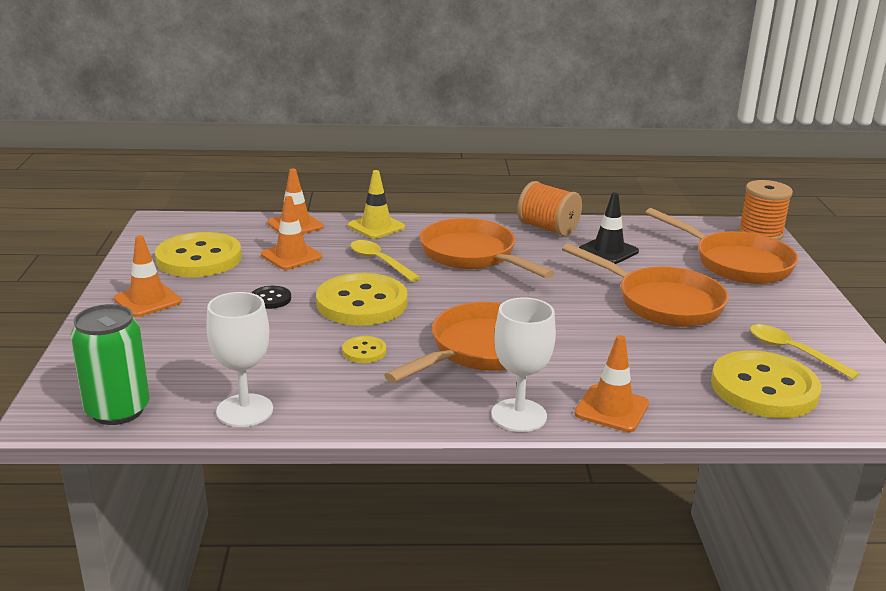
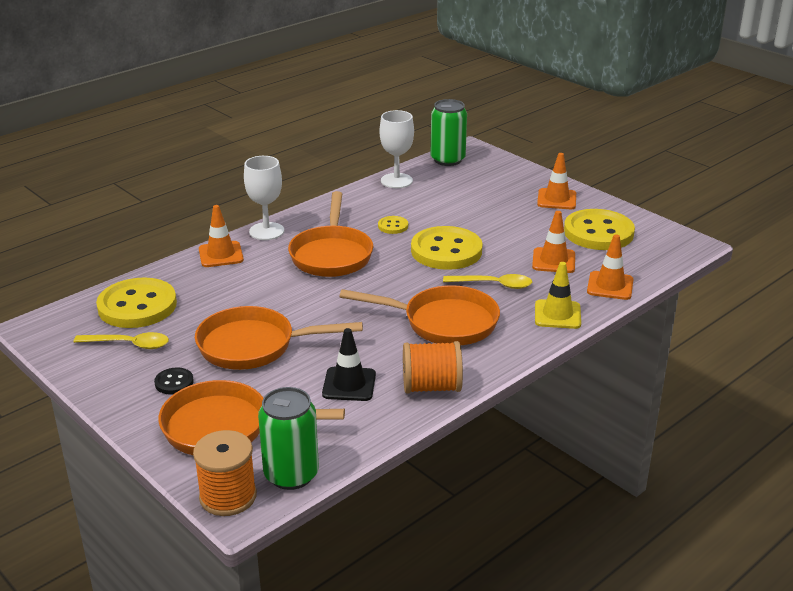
camera: 140 degrees right, 5 degrees up
(271, 299) = (499, 229): black button -> black button (174, 382)
(706, 227) = (291, 474): none -> green can

